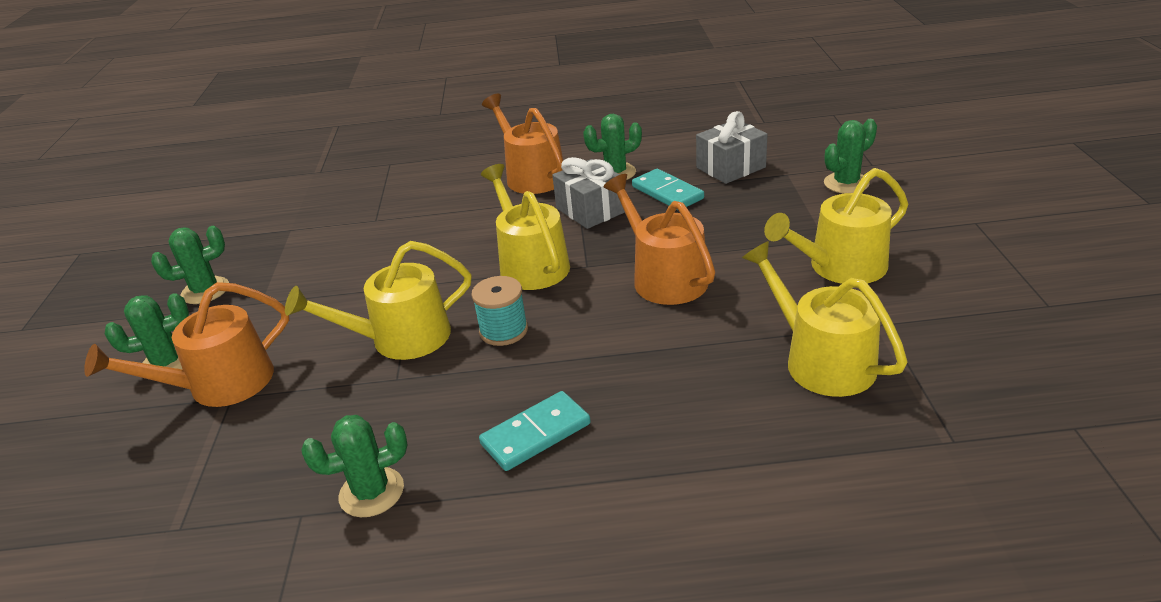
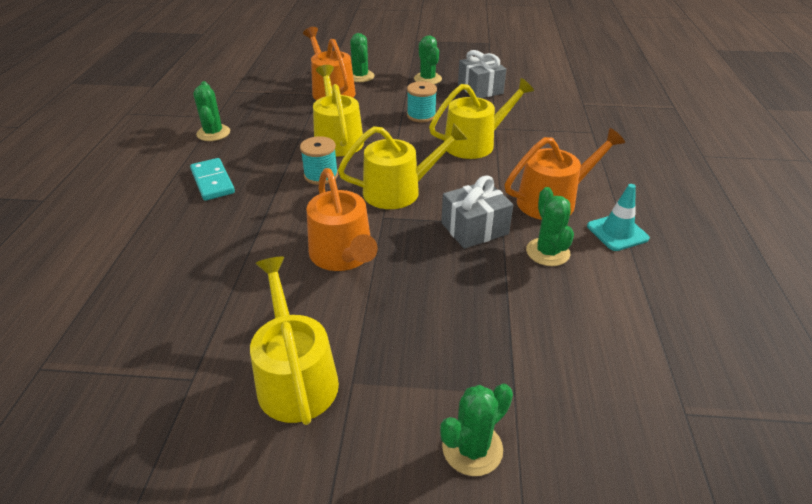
camera: 95 degrees right, 5 degrees up
(333, 278) = (421, 115): none -> turquoise spool
(575, 146) = (617, 232): none -> turquoise traffic cone
(664, 277) = (343, 255): orange watering can -> orange watering can turned 90 degrees clockwise
(667, 193) = (494, 281): turquoise domino -> none
(730, 167) = (542, 343): grey gift -> grey gift (480, 89)
(821, 360) = (178, 320): yellow watering can -> yellow watering can (475, 143)
(846, 183) = (472, 448): green cactus -> green cactus turned 75 degrees clockwise

